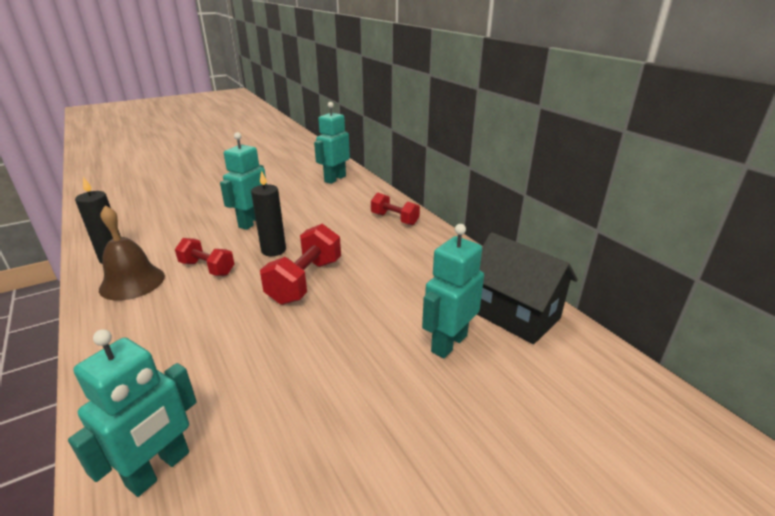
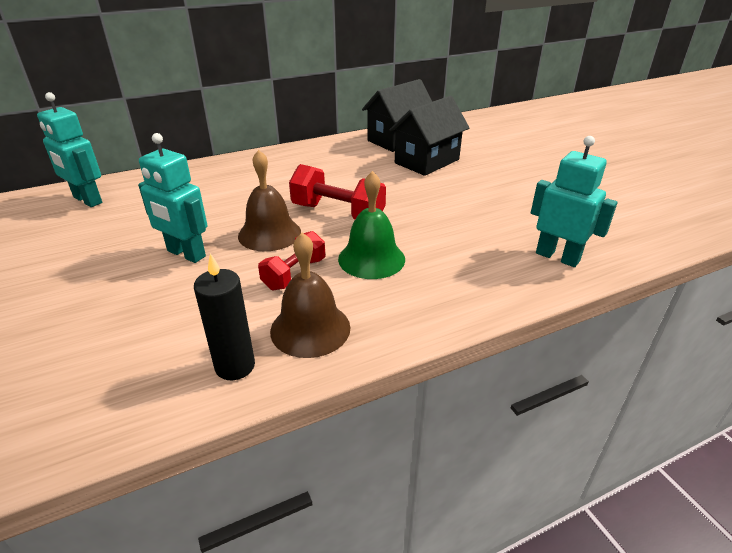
camera: 85 degrees left, 5 degrees up
(215, 306) = (371, 259): none -> green bell
(273, 250) = (269, 233): black candle -> brown bell
(394, 219) = (233, 169): red dumbbell -> none
(448, 343) = (427, 161): turquoise robot -> black house

